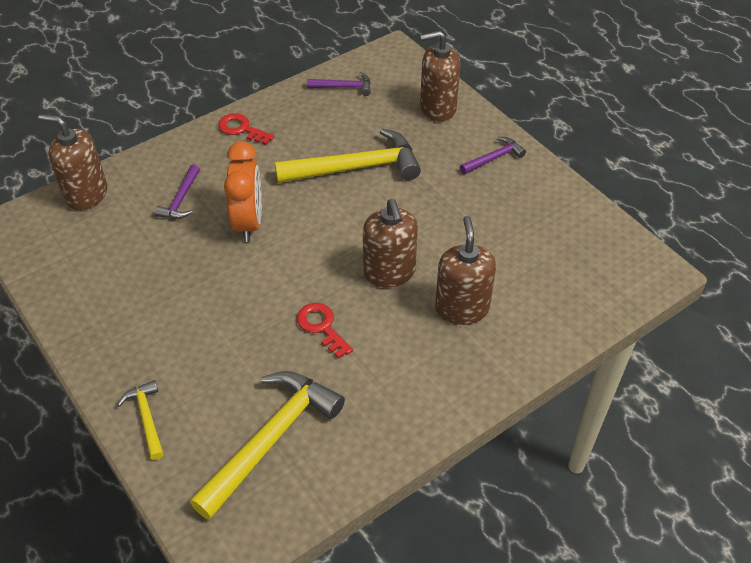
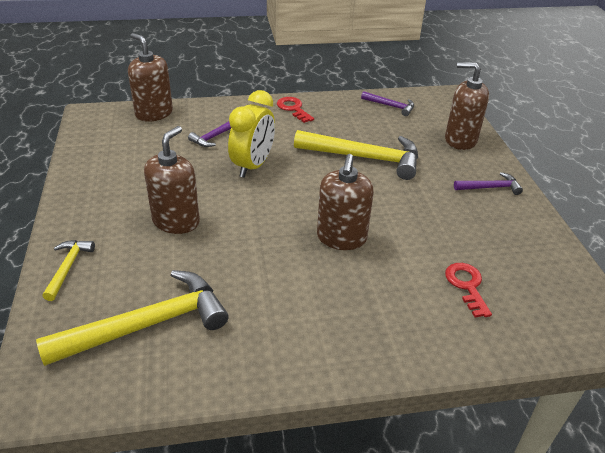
camera: 25 degrees right, 10 degrees down
(248, 222) = (253, 166): orange clock -> yellow clock
(322, 327) = (255, 256): red key -> red key (466, 286)
(462, 308) = (389, 289): brown soap dispenser -> brown soap dispenser (176, 221)

